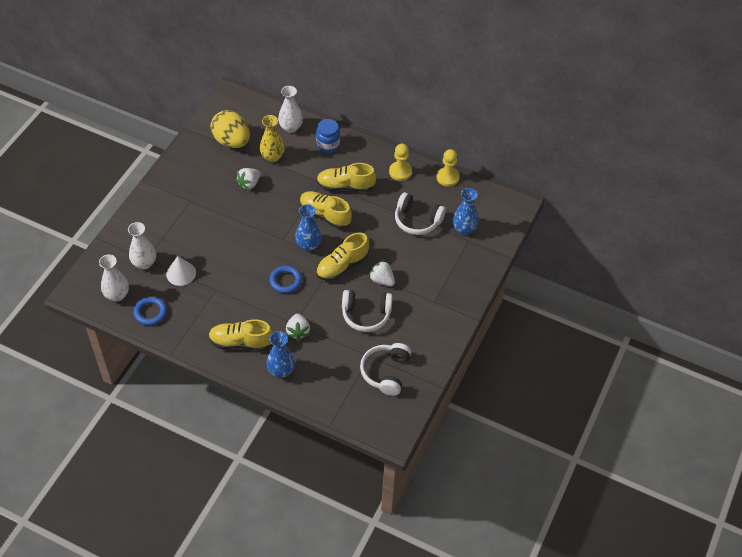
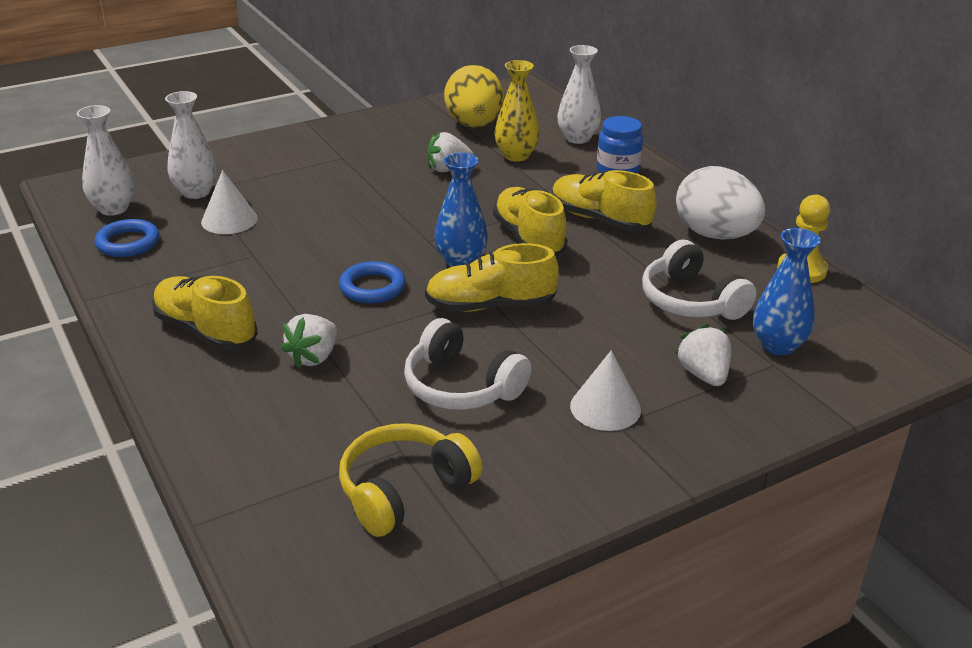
camera: 35 degrees right, 20 degrees down
(281, 370) = (219, 397): blue vase -> none
(382, 280) = (543, 352): white strawberry -> white strawberry (703, 375)
(386, 372) = (404, 491): white headphones -> yellow headphones
(400, 172) = (715, 235): yellow pawn -> white egg
(424, 296) = (605, 407): none -> white cone

